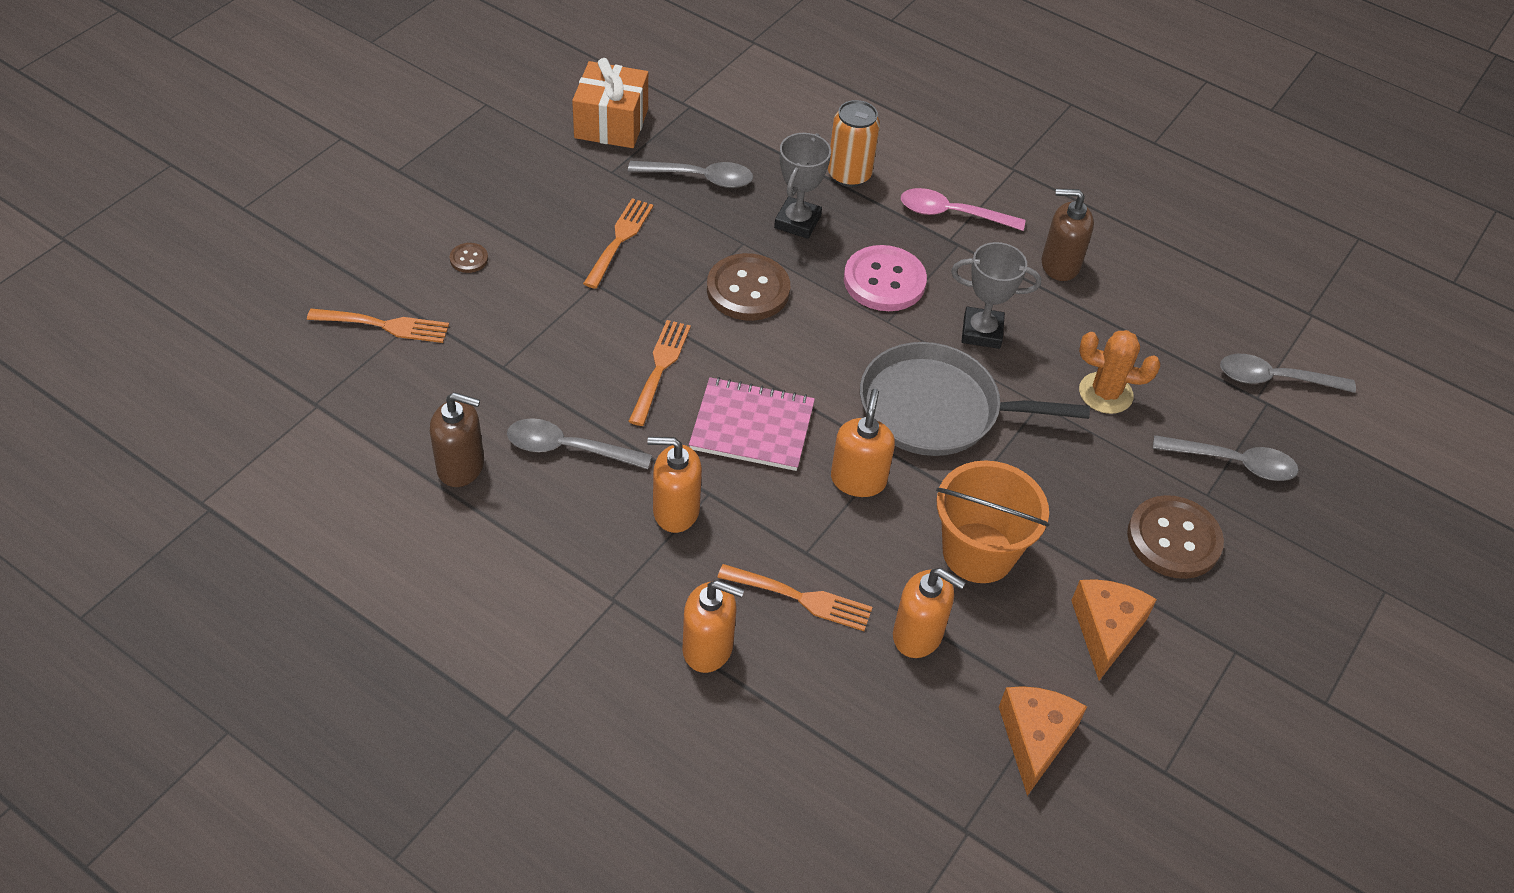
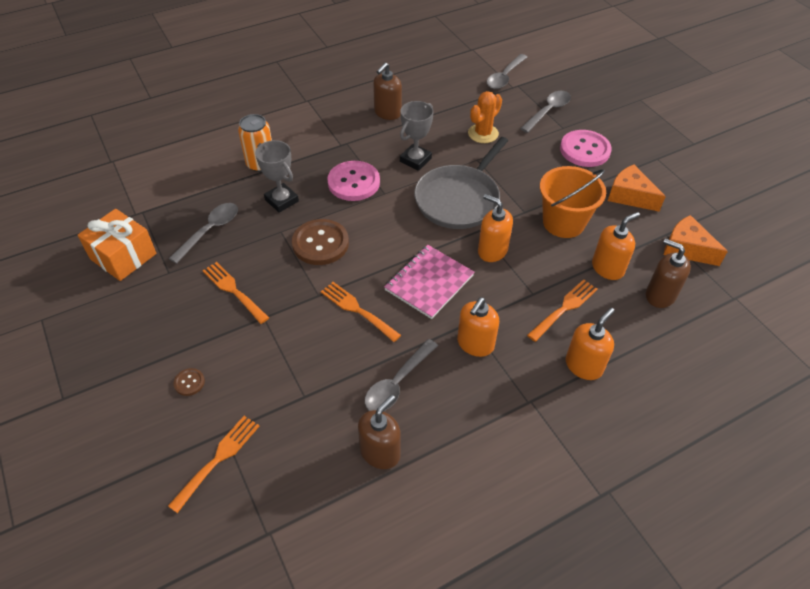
camera: 60 degrees left, 0 degrees up
(904, 719) = (660, 295): none -> brown soap dispenser
(952, 214) = (323, 136): pink spoon -> none
(1173, 539) = (584, 150): brown button -> pink button

